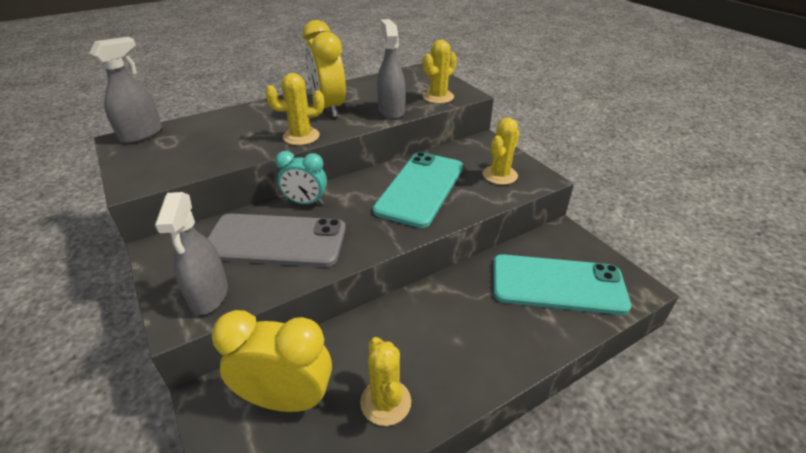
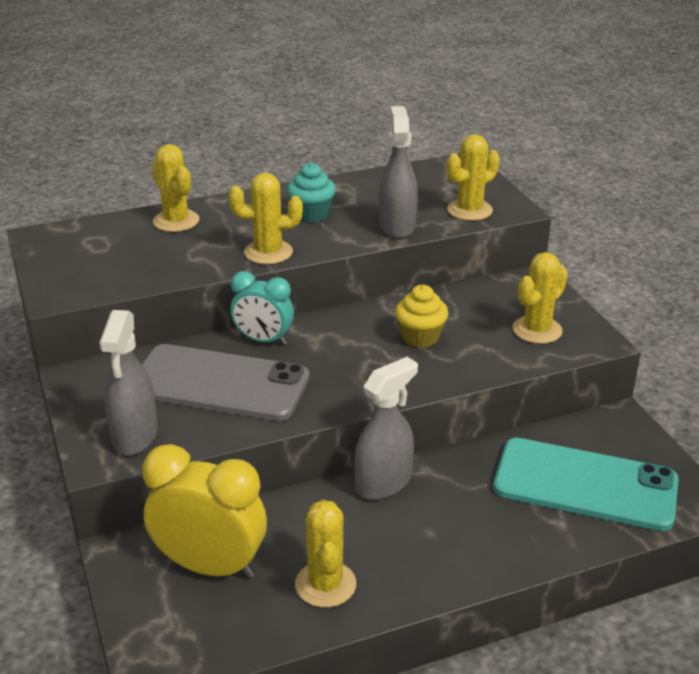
camera: 10 degrees right, 5 degrees down
(141, 134) = (65, 231): grey spray bottle -> grey spray bottle (383, 483)
(228, 120) = (176, 221): none -> yellow cactus
(328, 108) = (311, 214): yellow clock -> turquoise cupcake
(420, 188) = (420, 337): turquoise phone -> yellow cupcake

